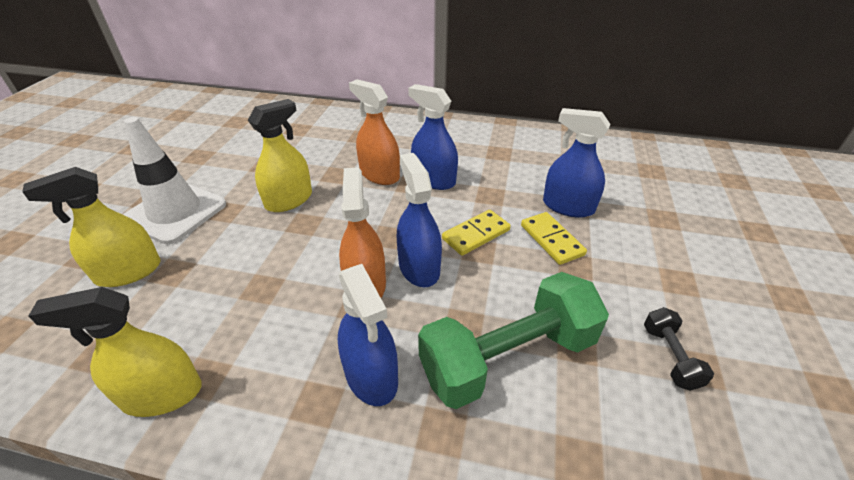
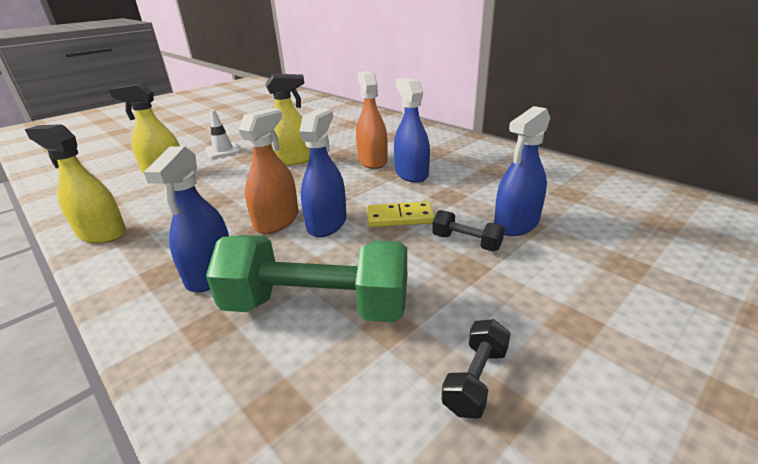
camera: 35 degrees right, 10 degrees down
(175, 212) = (222, 150): white traffic cone -> white traffic cone, size x0.54
(552, 240) = (466, 242): yellow domino -> black dumbbell
(568, 206) = (516, 224): blue spray bottle -> blue spray bottle turned 105 degrees counterclockwise

